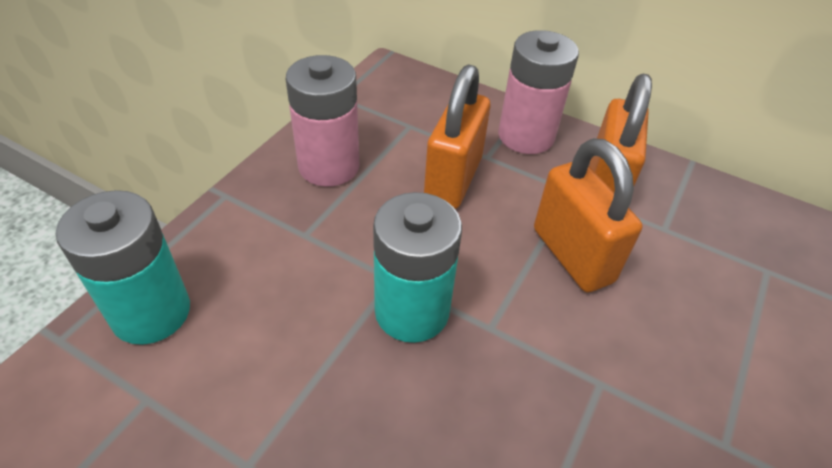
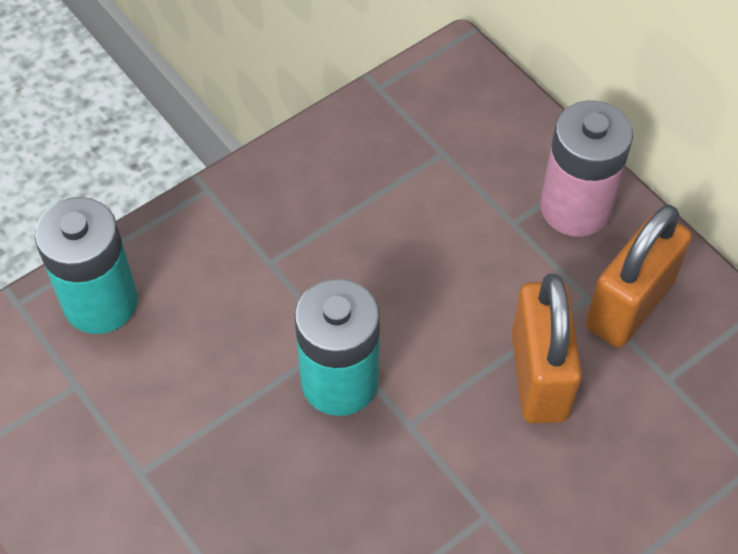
camera: 25 degrees right, 10 degrees up
(329, 166) = (327, 184): pink battery -> none
(453, 179) = (457, 242): orange padlock -> none

